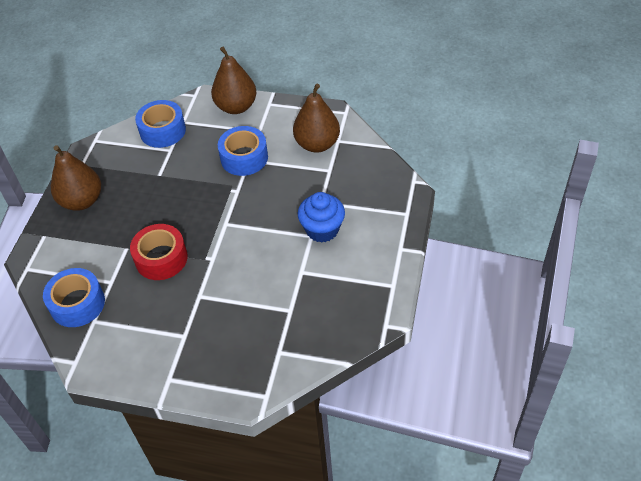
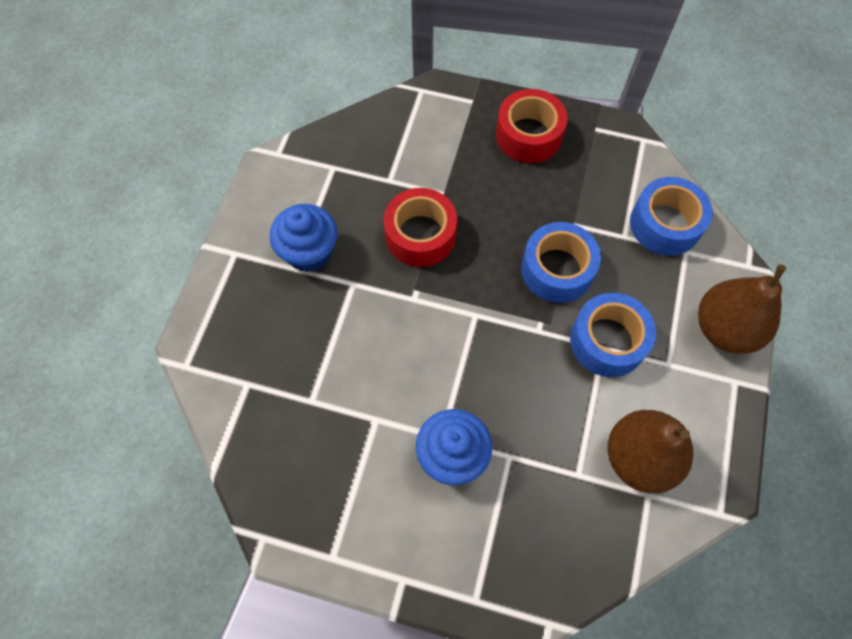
camera: 90 degrees right, 15 degrees up
(77, 304) = (360, 148): blue tape -> blue tape (557, 270)
(82, 201) = (528, 135): brown pear -> red tape
(171, 327) = (309, 252): none -> blue cupcake

